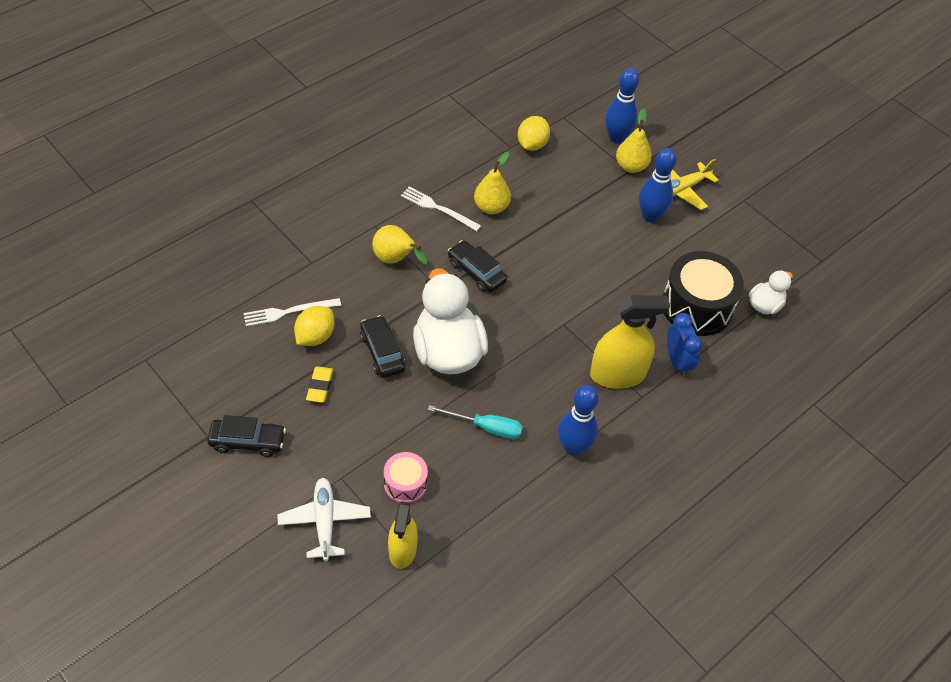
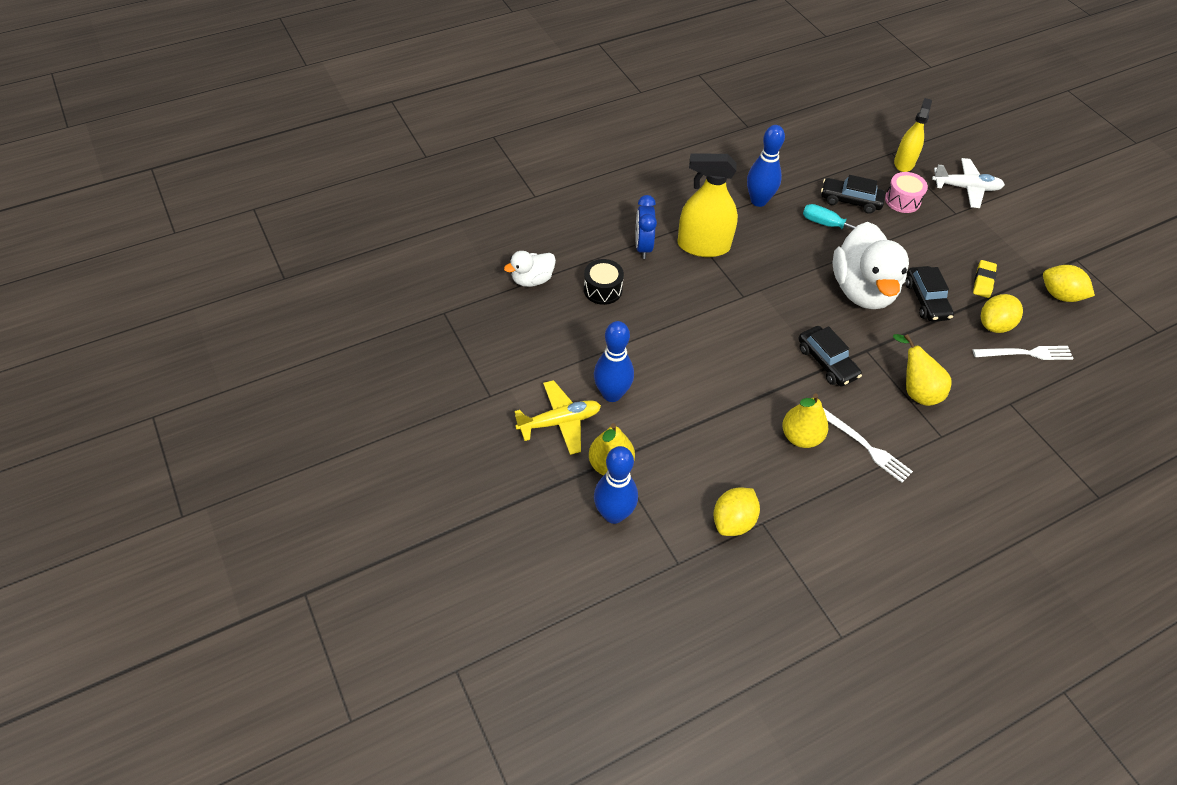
camera: 165 degrees left, 0 degrees up
(239, 384) = (1060, 295): none -> yellow lemon
(247, 441) = (1040, 250): black car -> black car (850, 201)
(324, 522) = (966, 188): white plane -> white plane turned 90 degrees counterclockwise
(696, 307) = (603, 290): black drum -> black drum, size x0.53

